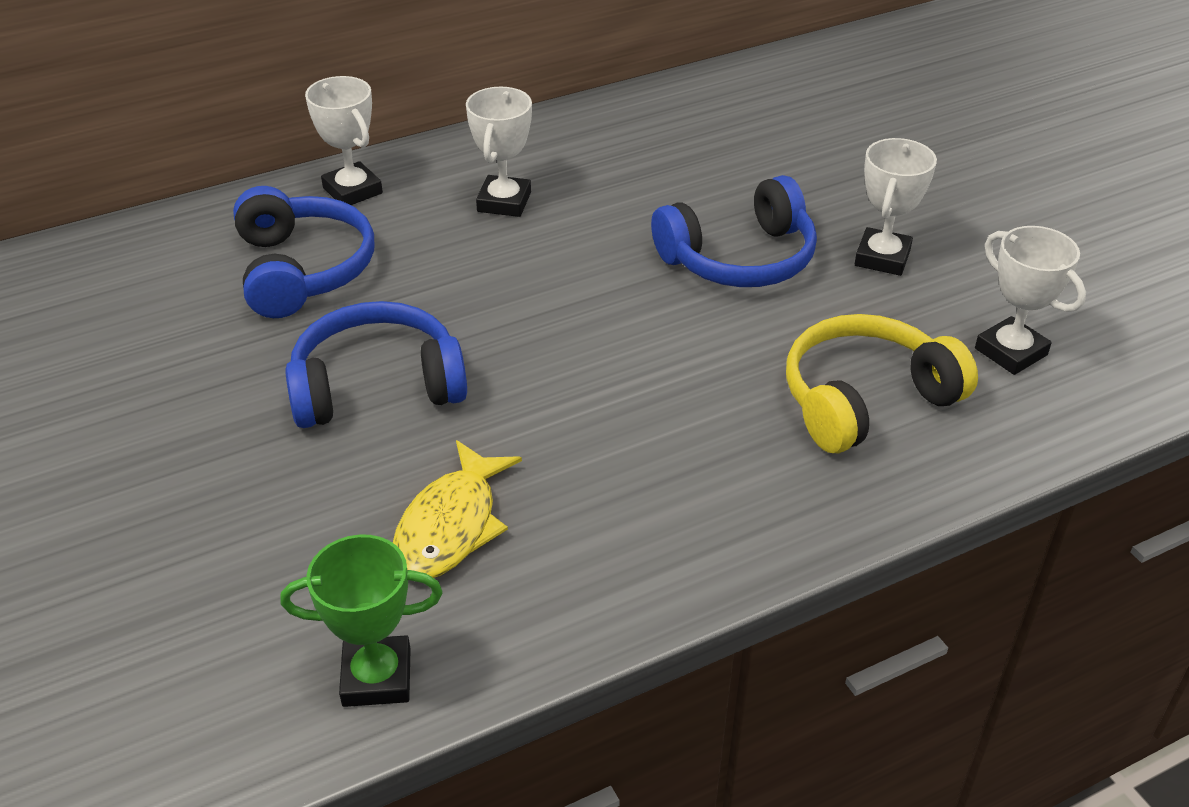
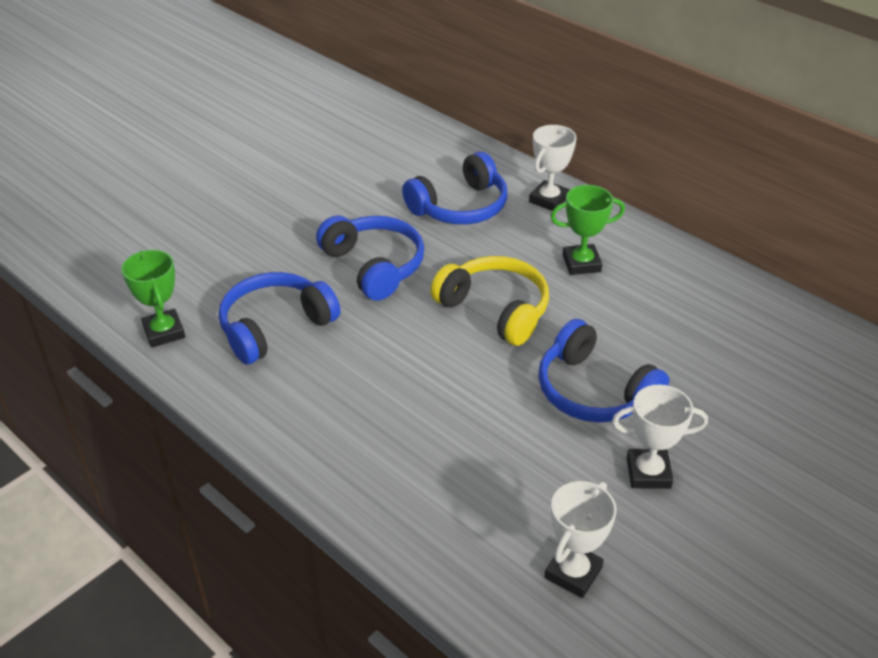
camera: 70 degrees right, 0 degrees up
(450, 526) = (275, 327): yellow fish -> blue headphones
(504, 202) = (581, 263): white trophy -> green trophy
(865, 399) = (470, 490): yellow headphones -> yellow headphones (495, 309)

